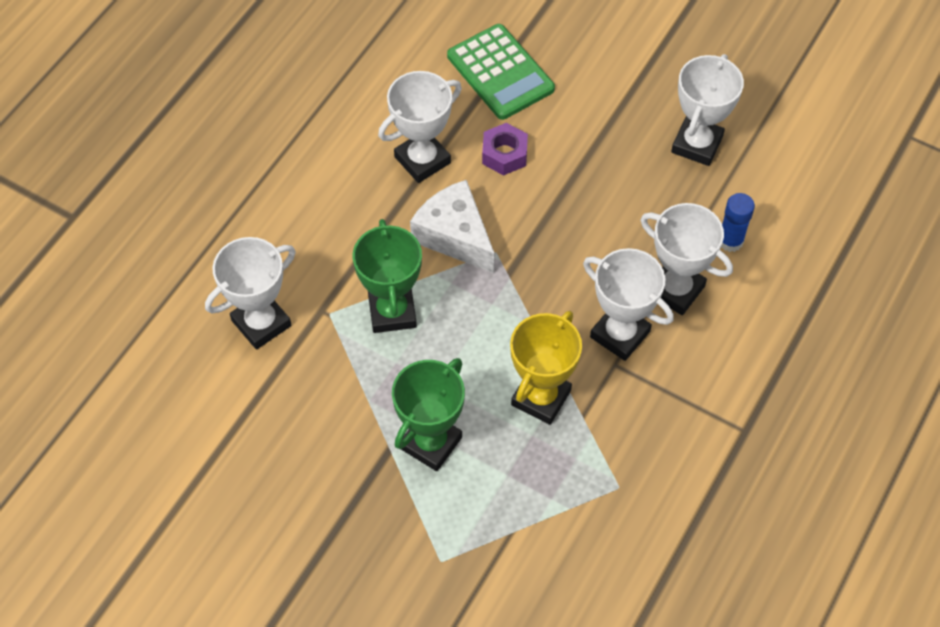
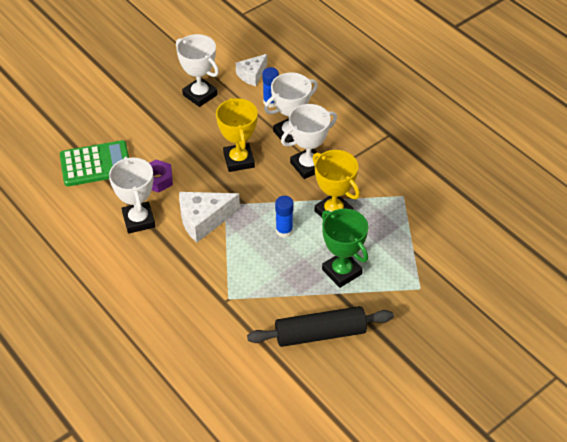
camera: 70 degrees left, 10 degrees down
(261, 323) = (218, 337): white trophy -> none
(309, 447) = (320, 333): none -> black rolling pin
(392, 312) = (243, 266): green trophy -> none
(477, 343) = (284, 231): none -> blue glue stick
(588, 240) = (239, 160): none -> yellow trophy
(776, 196) = (252, 75): none -> white cheese

